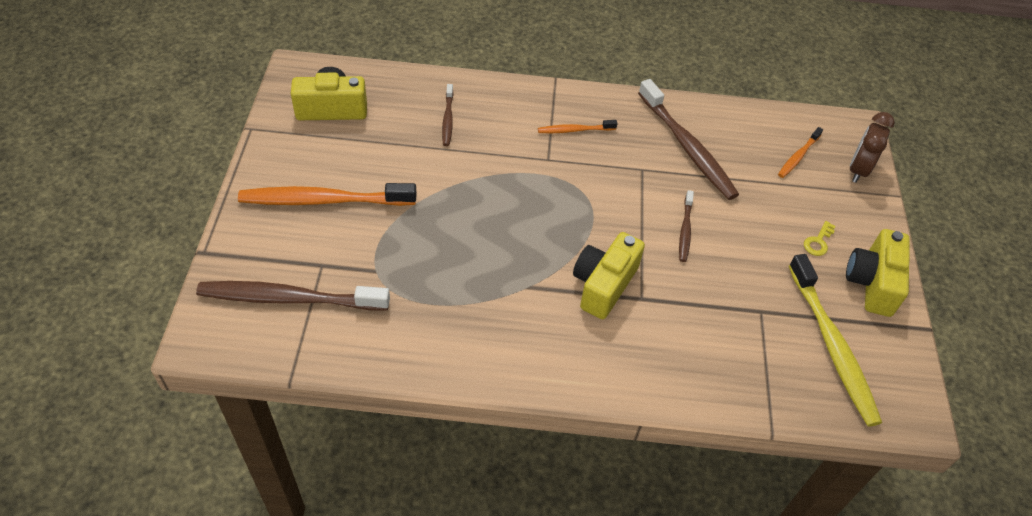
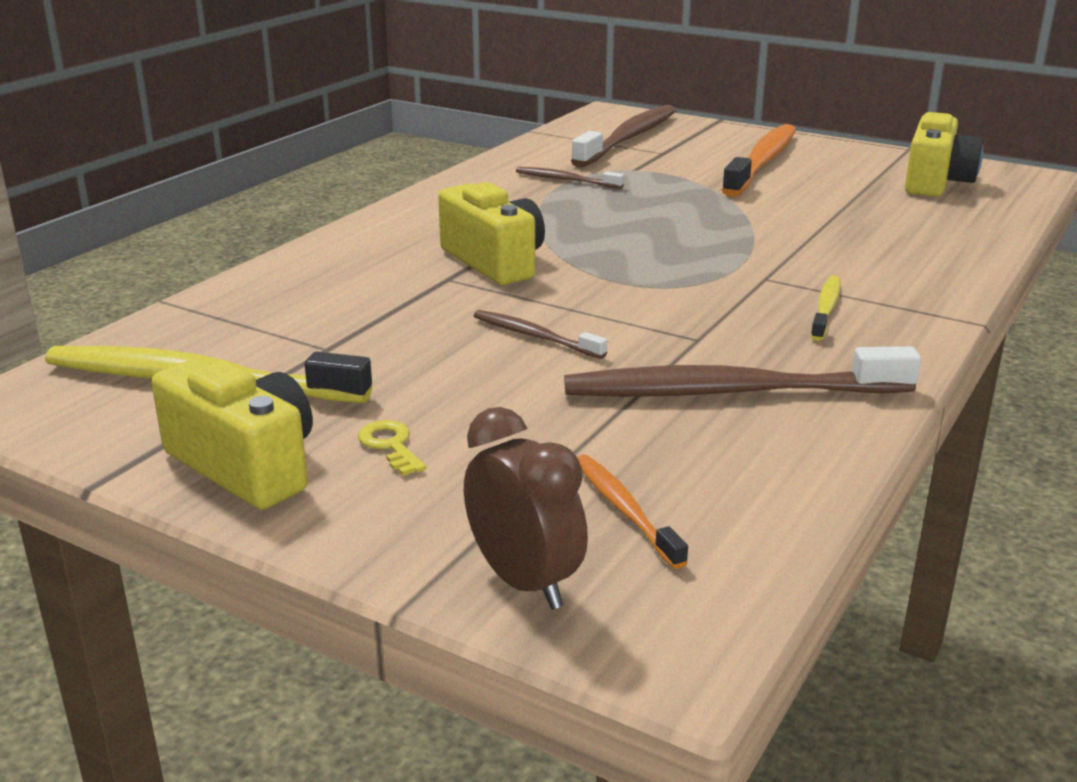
camera: 120 degrees right, 25 degrees down
(448, 119) = (889, 234): brown toothbrush -> brown toothbrush (566, 180)
(574, 130) = (826, 309): orange toothbrush -> yellow toothbrush

